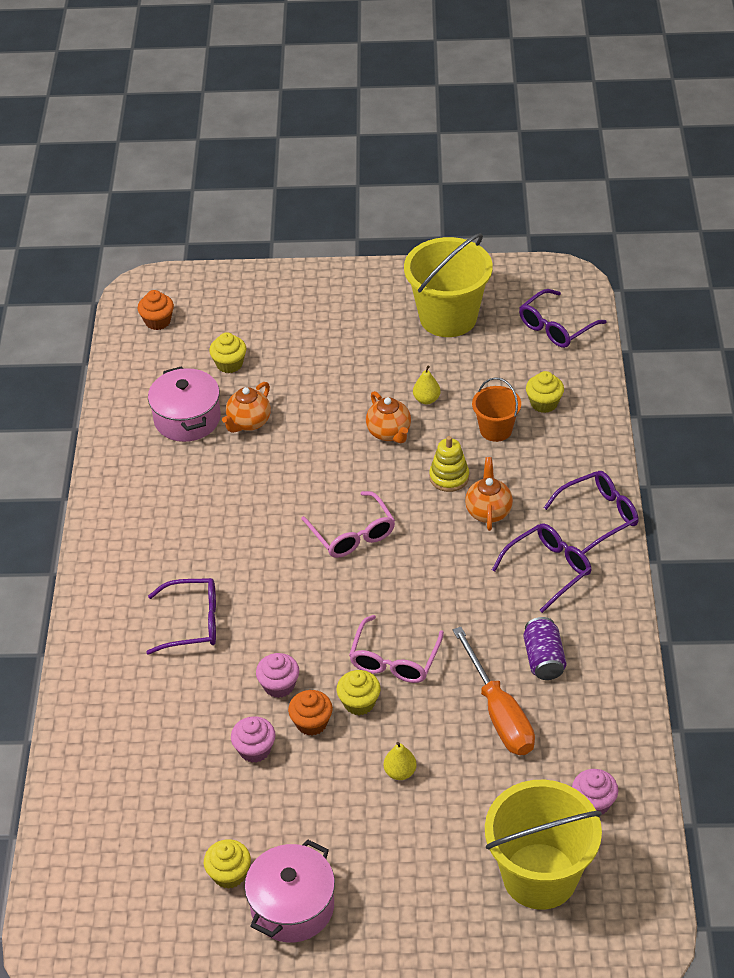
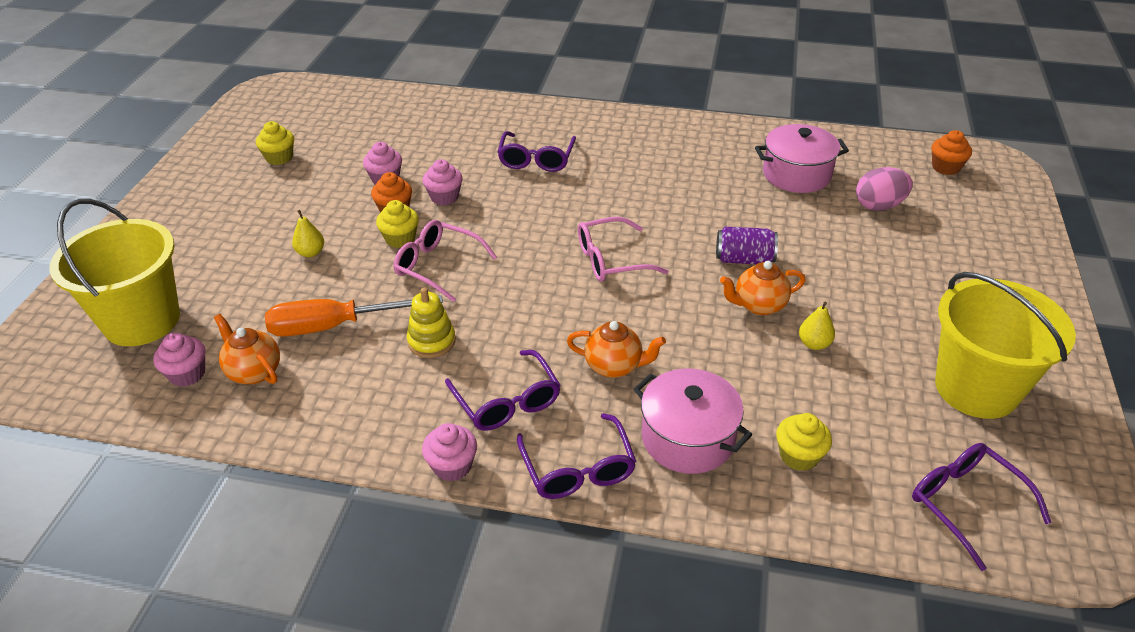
camera: 100 degrees right, 5 degrees down
(229, 364) = (879, 206): yellow cupcake -> pink egg
(248, 423) = (787, 210): orange teapot -> orange teapot (254, 371)
(292, 906) = (228, 183): pink pot -> pink pot (688, 438)
(449, 477) = (677, 342): yellow stacking toy -> yellow stacking toy (431, 341)
(496, 430) = (752, 397): orange bucket -> none
(543, 659) = (382, 372): purple can -> purple can (744, 259)
(623, 587) = (452, 466): none -> pink cupcake

